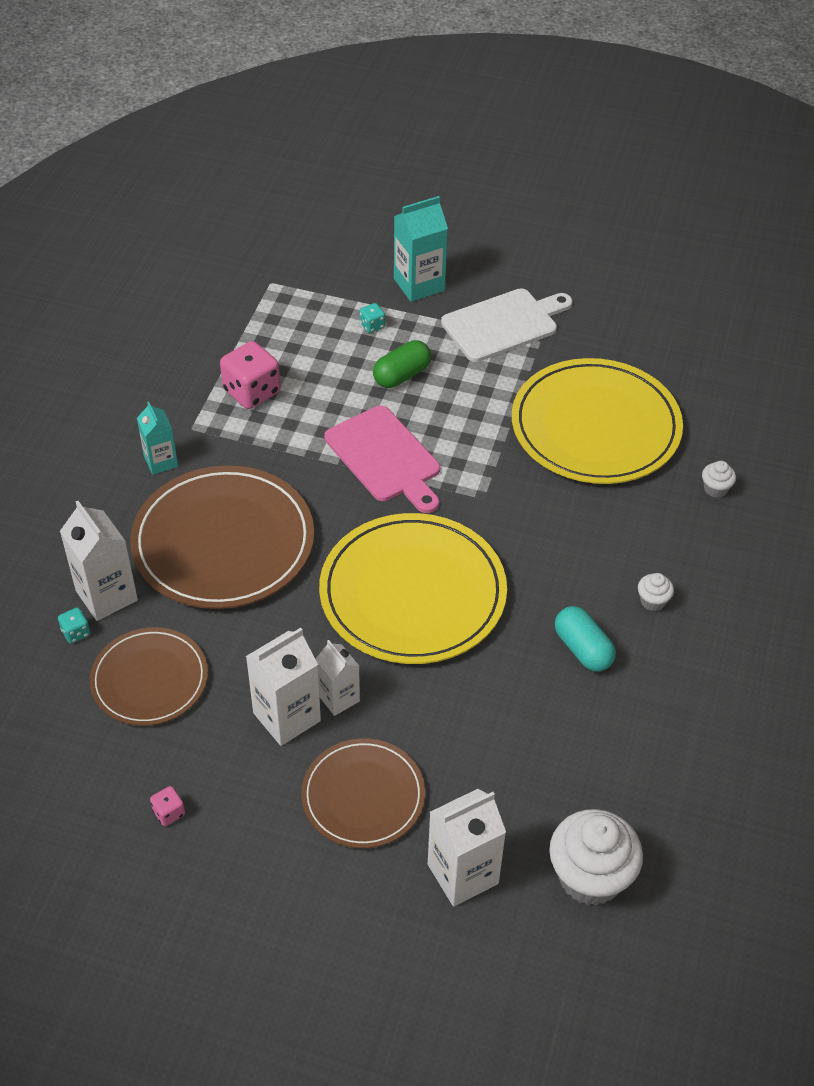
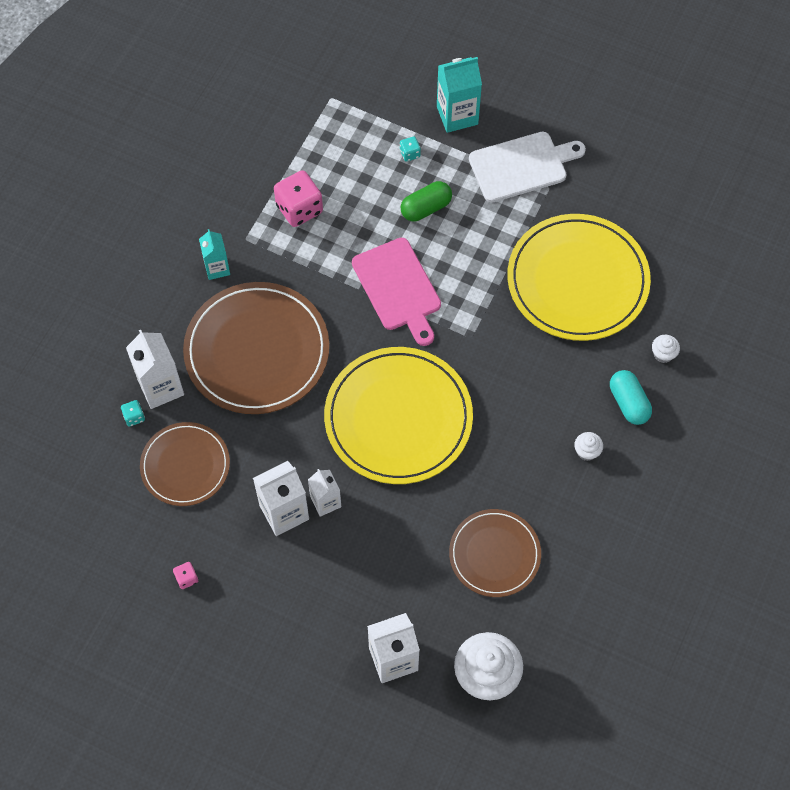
camera: 10 degrees right, 15 degrees up
(363, 796) = (331, 586): brown plate -> brown plate (494, 554)
(583, 649) = (522, 486): turquoise capsule -> turquoise capsule (628, 403)

